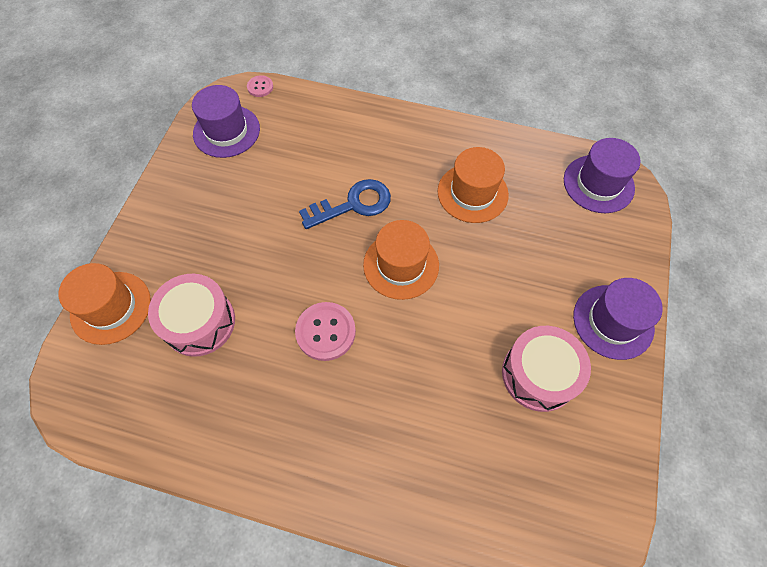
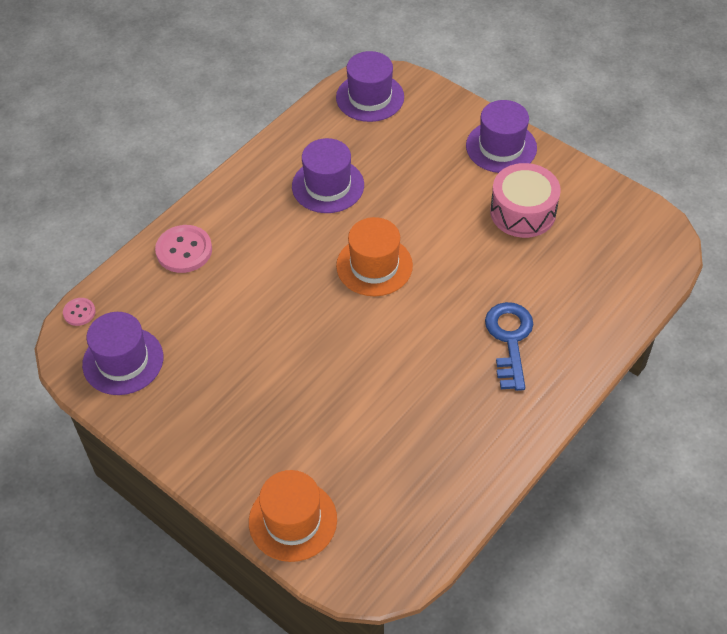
camera: 65 degrees left, 10 degrees down
(199, 322) = (351, 444): pink drum -> none
(325, 332) = (413, 344): pink button -> pink button (184, 250)
(353, 205) = (287, 280): blue key -> blue key (510, 340)
(472, 193) = (328, 186): orange hat -> purple hat

